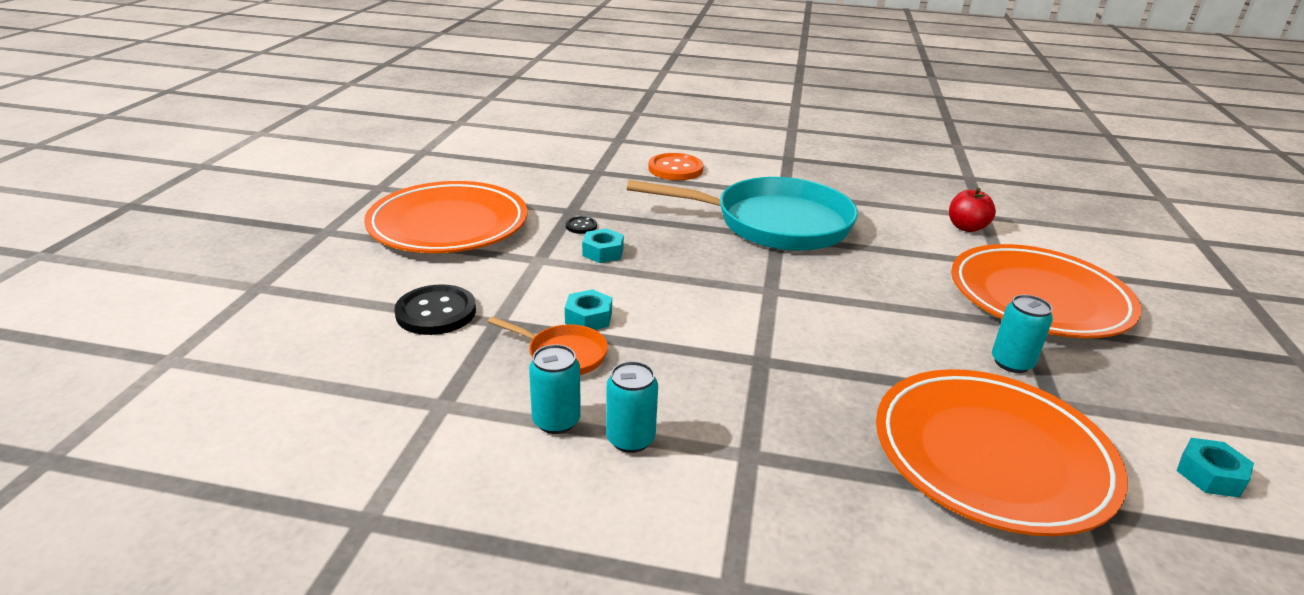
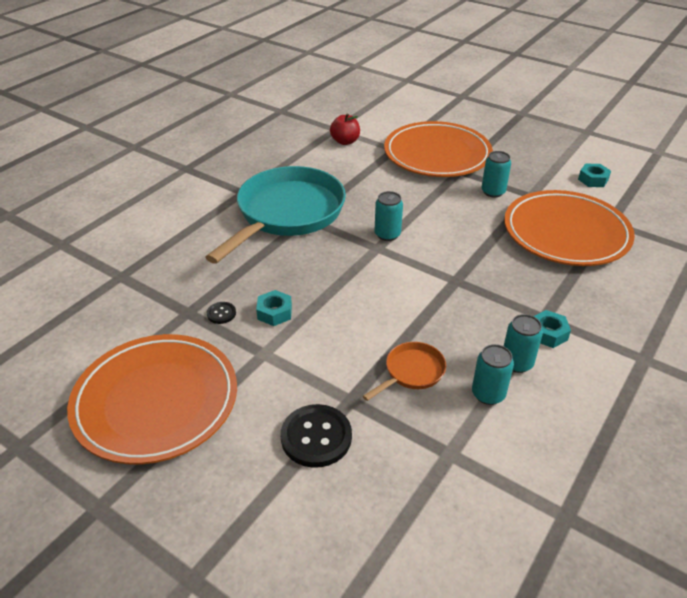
camera: 65 degrees left, 10 degrees up
(588, 317) = (369, 346): turquoise nut -> turquoise nut (548, 333)
(675, 169) = (155, 230): orange button -> none
(805, 292) = (387, 234): none -> turquoise can

